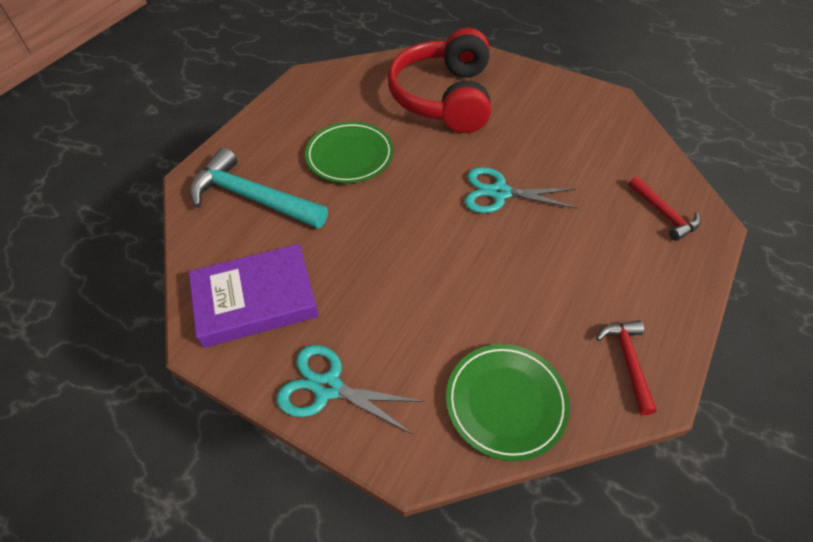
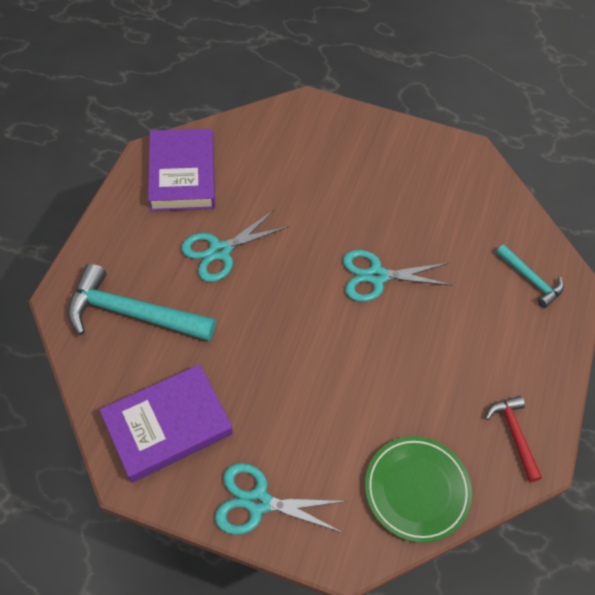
camera: 15 degrees left, 5 degrees up
(332, 93) = (182, 174): none -> purple book
(349, 156) = (220, 251): green plate -> turquoise scissors
(444, 98) = (302, 167): red headphones -> none
(663, 213) = (530, 279): red hammer -> turquoise hammer

